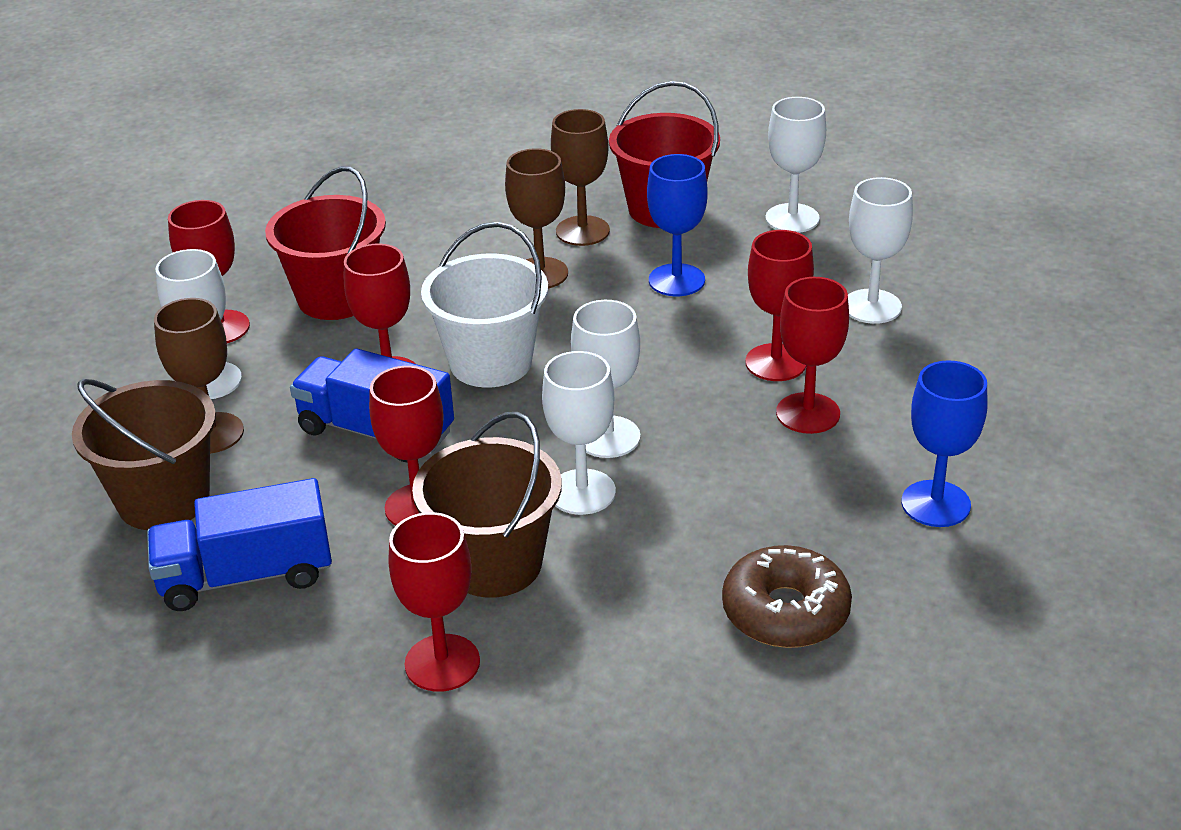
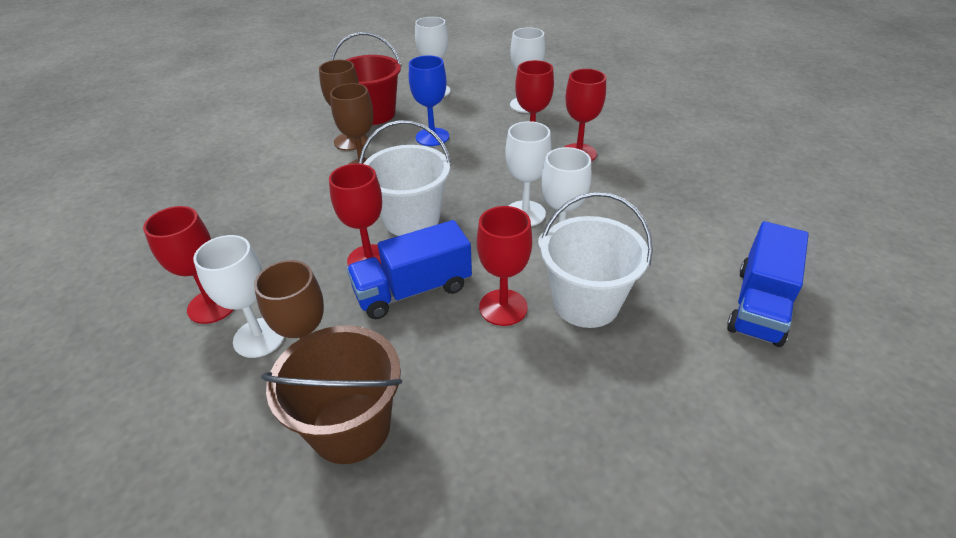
camera: 50 degrees left, 5 degrees up
(246, 576) = (483, 421): blue truck -> blue truck (759, 305)
(336, 298) = (266, 243): red bucket -> none
(442, 663) = (655, 368): red goblet -> none
(494, 563) = (586, 303): brown bucket -> white bucket
(785, 611) = (716, 228): brown donut -> none
(935, 504) = (678, 155): blue goblet -> none

